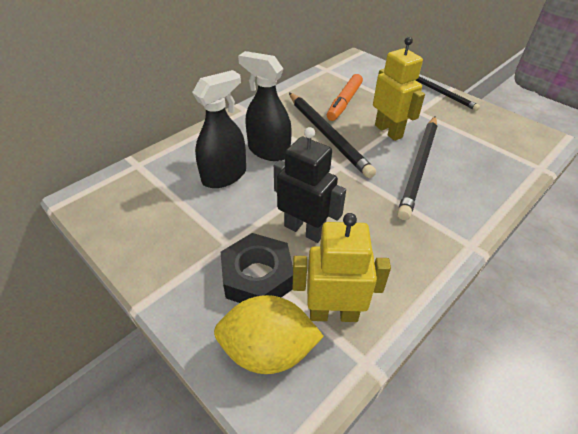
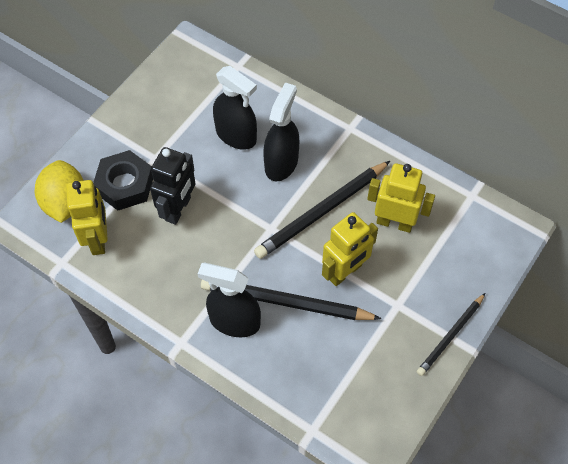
camera: 80 degrees right, 15 degrees up
(344, 102) = (394, 222): orange marker -> yellow robot
(442, 202) = (234, 321): none -> black spray bottle

